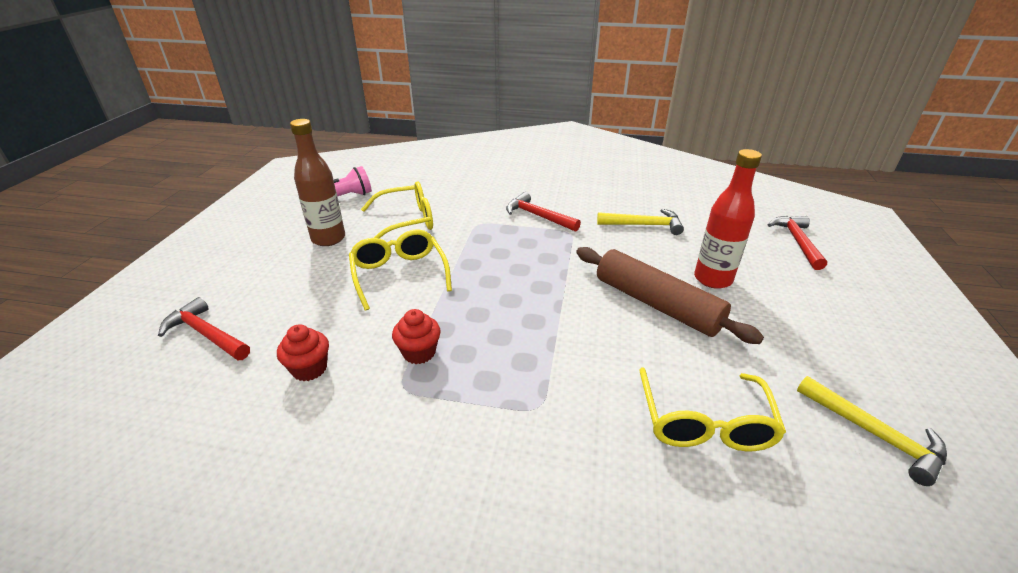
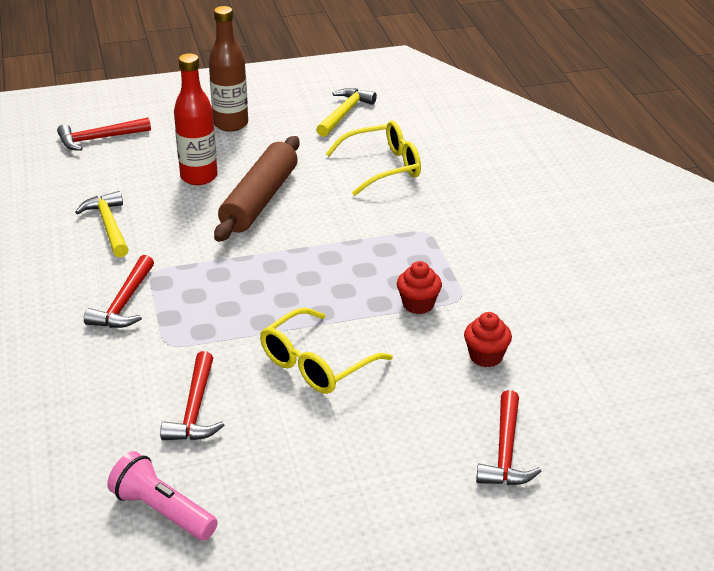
camera: 115 degrees left, 0 degrees up
(328, 239) = (281, 461): brown bottle -> brown bottle (231, 124)
(407, 221) = (195, 409): yellow glasses -> red hammer

